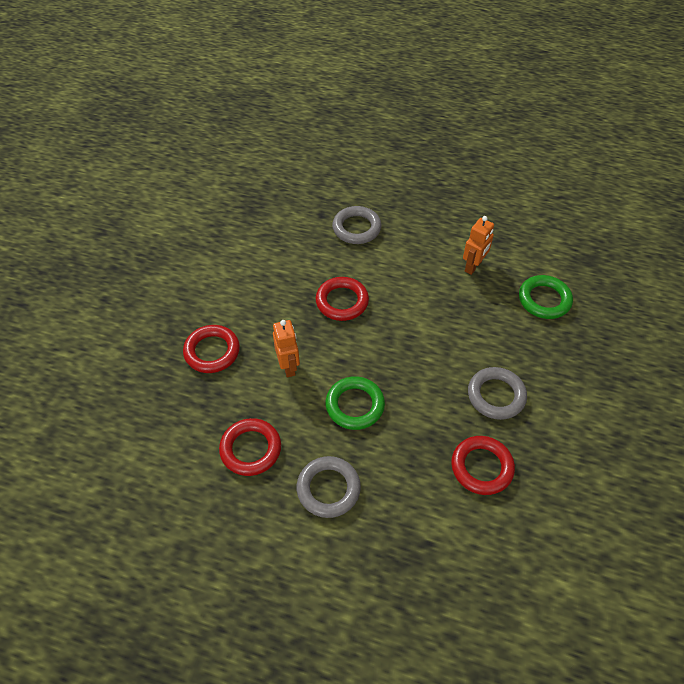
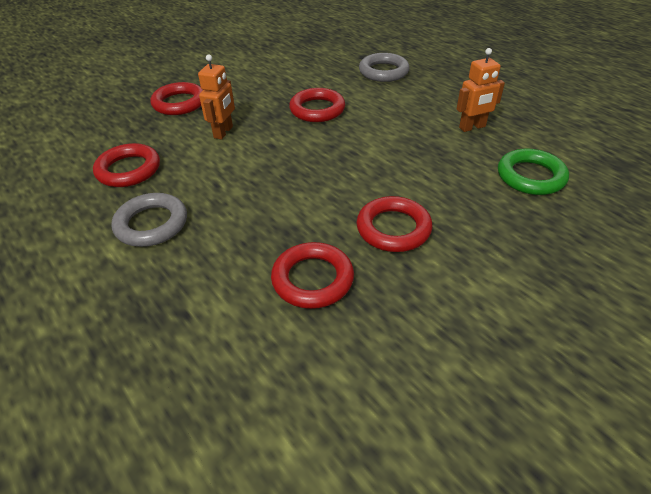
camera: 35 degrees right, 10 degrees down
(355, 405) = (246, 178): green ring -> none
(496, 395) = (393, 228): grey ring -> red ring

